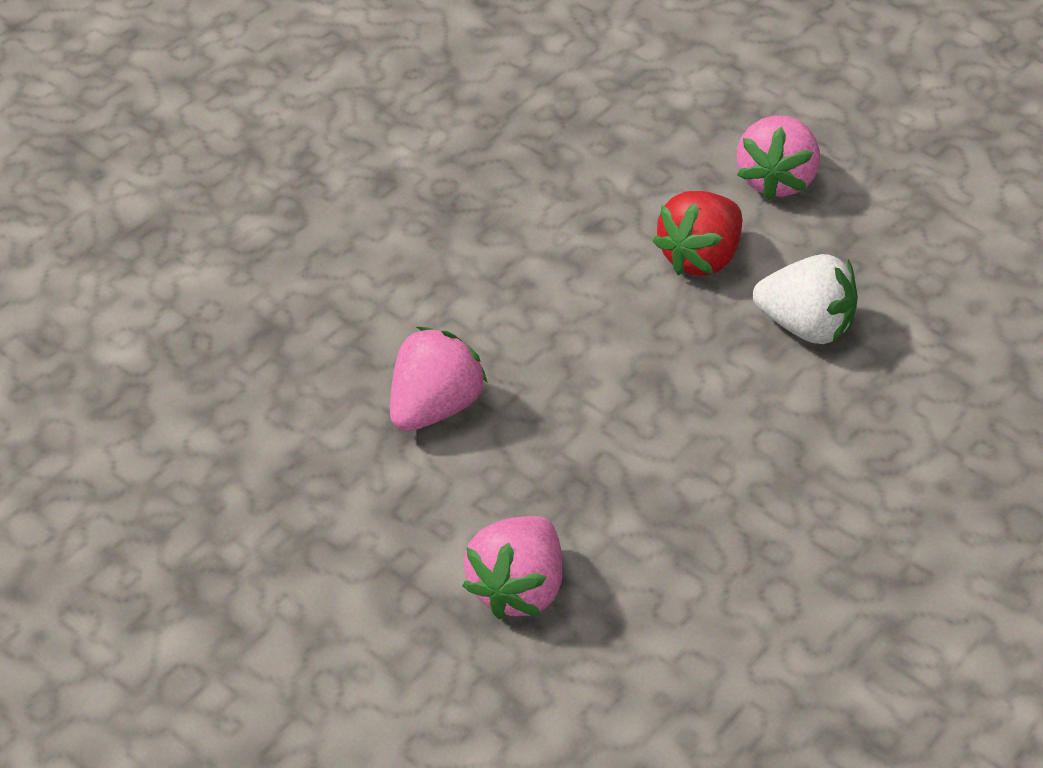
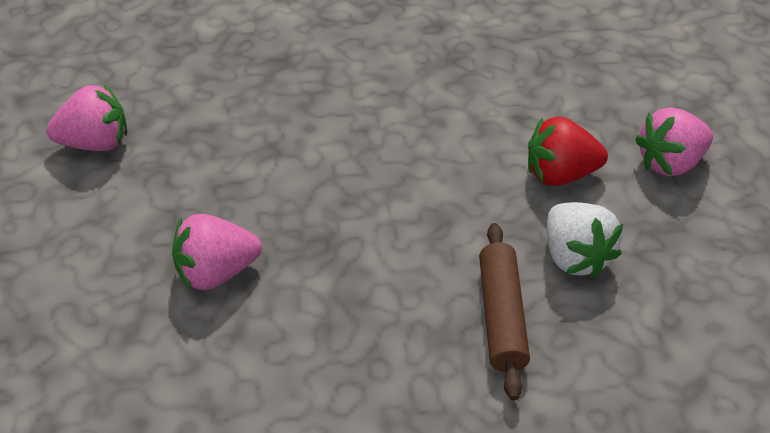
camera: 45 degrees right, 0 degrees up
(435, 407) = (305, 150): pink strawberry -> pink strawberry (96, 143)
(814, 425) = (501, 316): none -> brown rolling pin

